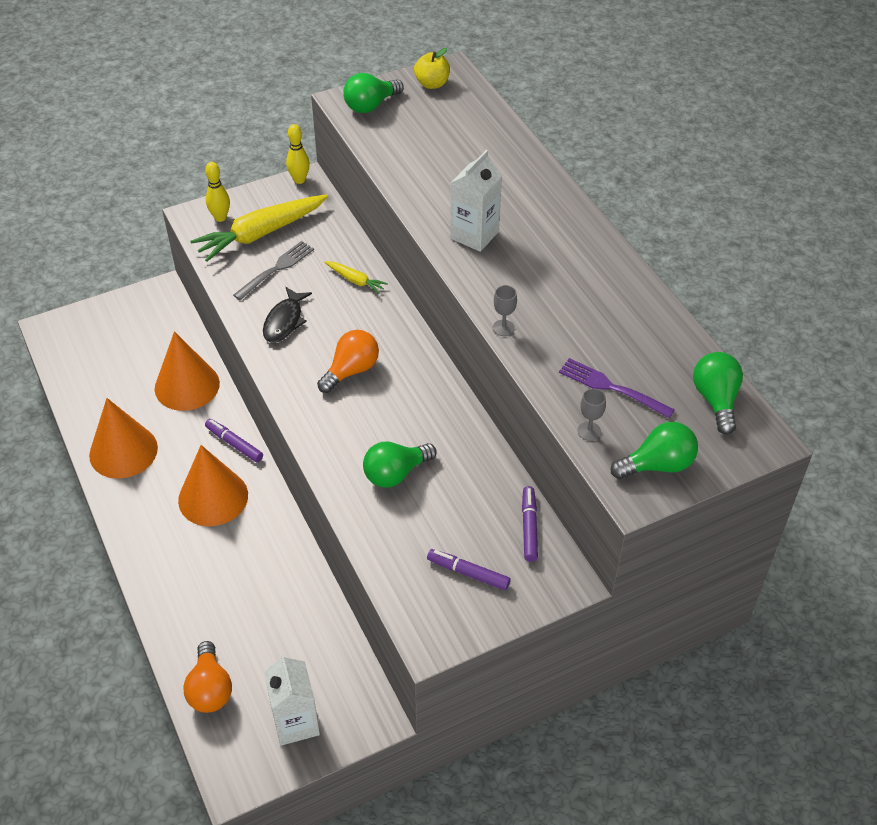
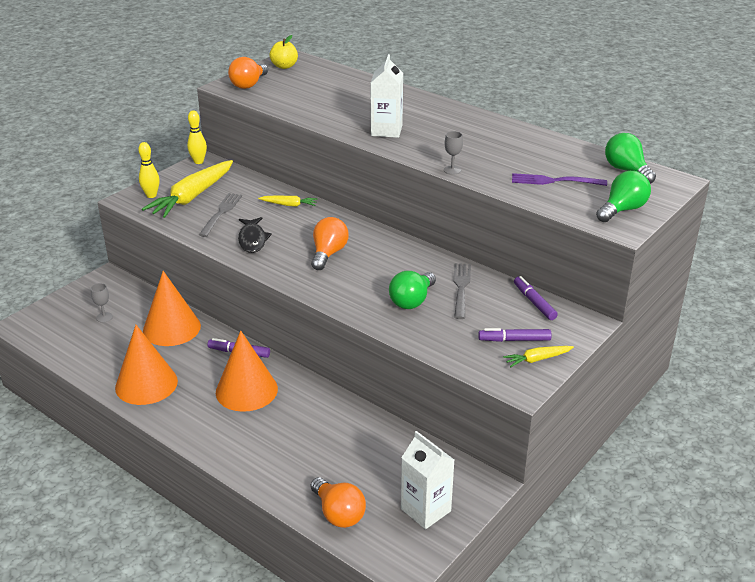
camera: 25 degrees left, 15 degrees down
(370, 105) = (249, 84): green light bulb -> orange light bulb
(461, 475) = (461, 288): none -> grey fork
(474, 611) = (537, 359): none -> yellow carrot
(589, 431) = (561, 205): grey goblet -> grey goblet (104, 317)

